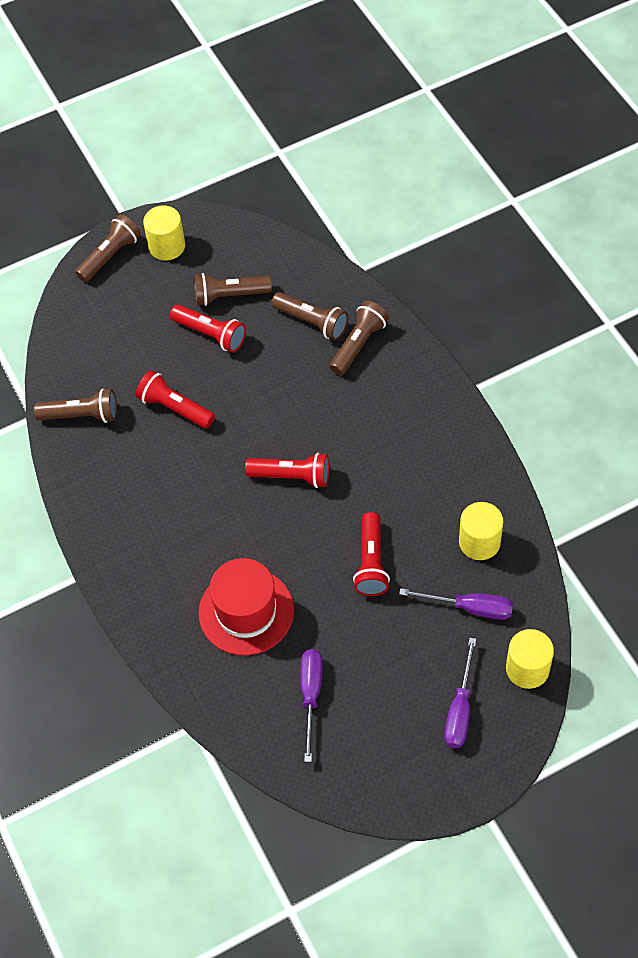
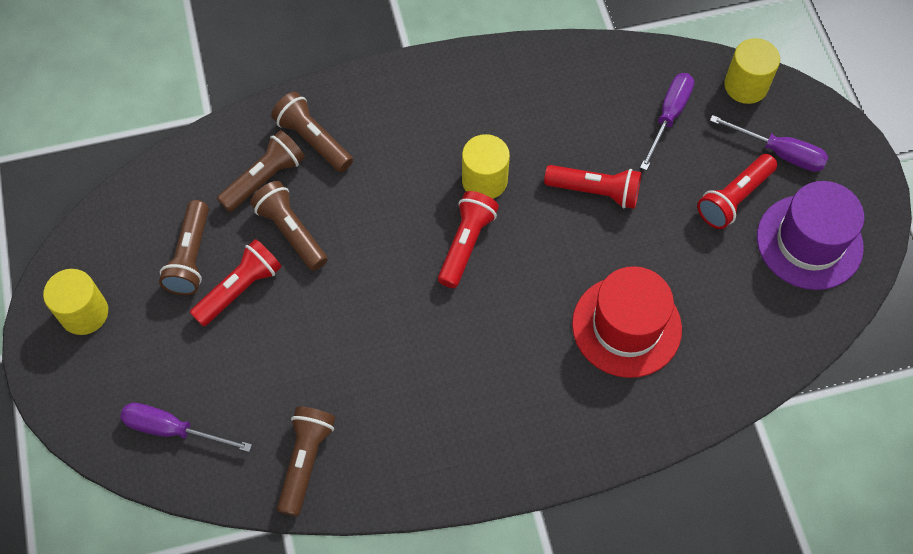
camera: 80 degrees left, 5 degrees up
(110, 256) = (69, 384): brown flashlight -> brown flashlight (291, 232)
(174, 408) = (332, 350): red flashlight -> red flashlight (734, 199)
(311, 695) = (740, 283): purple screwdriver -> purple screwdriver (173, 429)
(370, 748) = (809, 242): none -> purple hat
(479, 542) = (595, 90): yellow cylinder -> yellow cylinder (484, 180)

